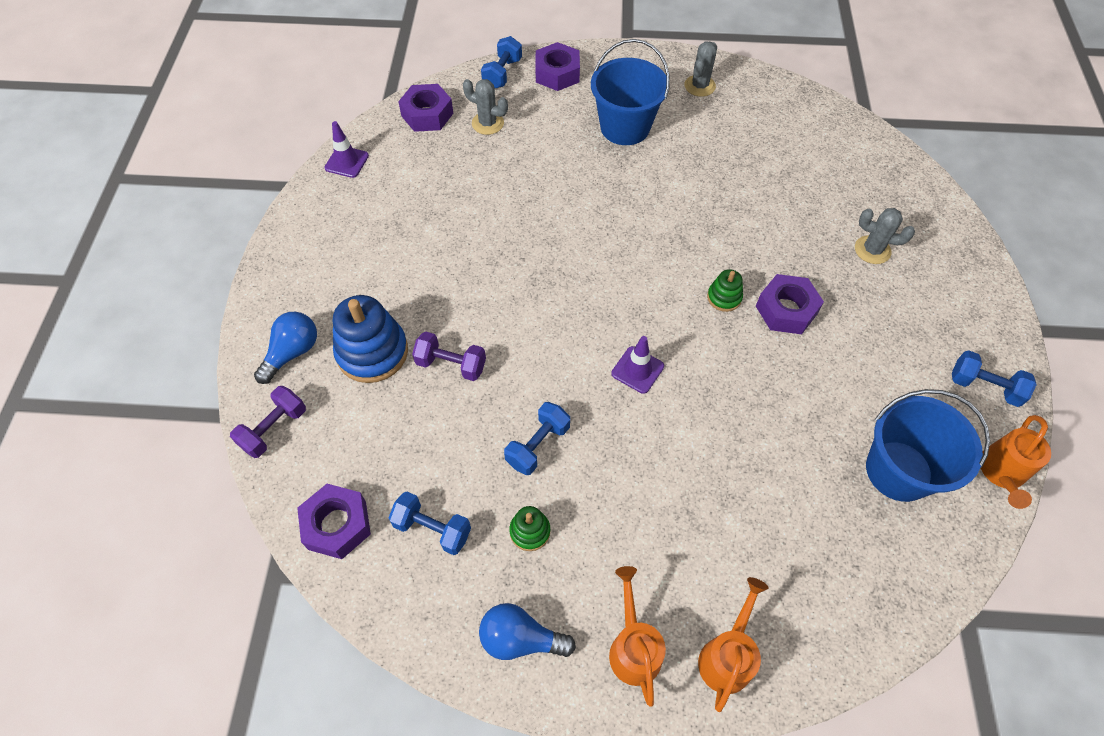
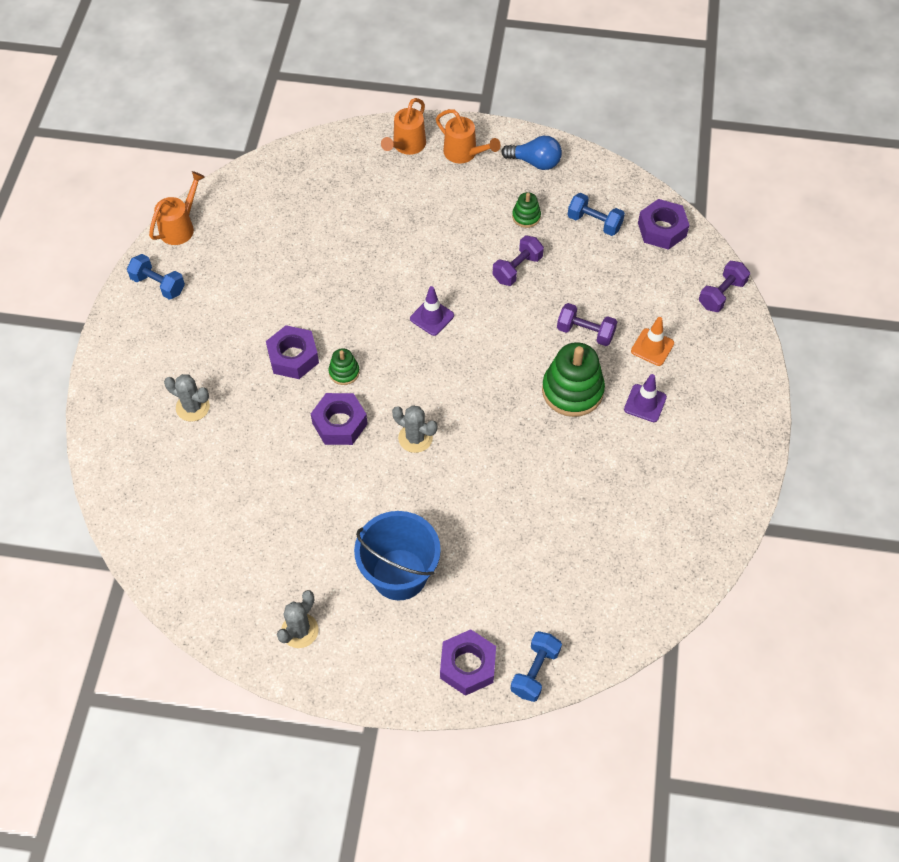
camera: 175 degrees left, 0 degrees up
(292, 353) = (720, 352): blue light bulb -> none
(347, 162) = (706, 550): purple traffic cone -> purple traffic cone (645, 403)
(372, 352) = (652, 347): blue stacking toy -> orange traffic cone
(427, 114) = (623, 611): purple nut -> purple nut (339, 423)
(468, 296) = (572, 391): none -> green stacking toy
(487, 123) = (553, 592): grey cactus -> grey cactus (415, 438)
(538, 445) = (517, 269): blue dumbbell -> purple dumbbell
(633, 647) = (464, 154): orange watering can -> orange watering can turned 45 degrees counterclockwise
(898, 471) = (254, 234): blue bucket -> none

